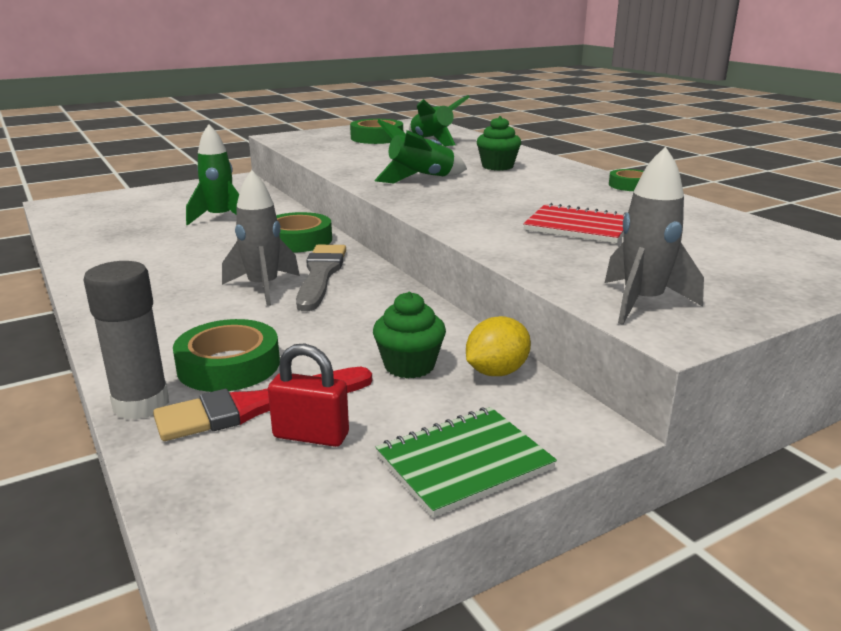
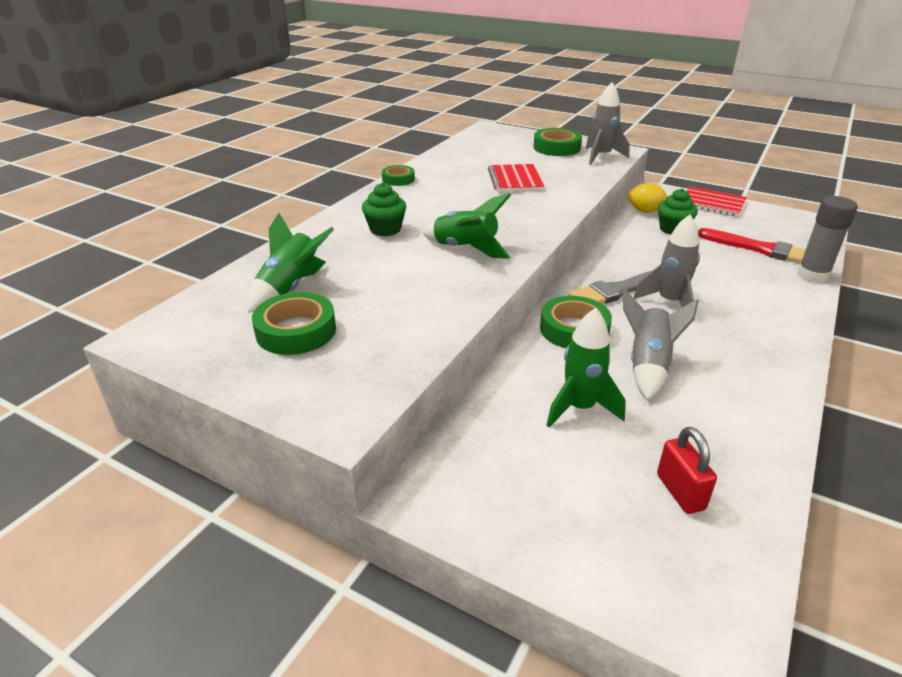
camera: 120 degrees left, 10 degrees up
(211, 248) = (648, 365): none -> grey rocket
(229, 365) = (752, 270): green tape -> green tape (556, 148)
(311, 435) = (752, 231): red padlock -> red padlock (680, 492)
(464, 462) = (712, 203): green notebook -> red notebook

